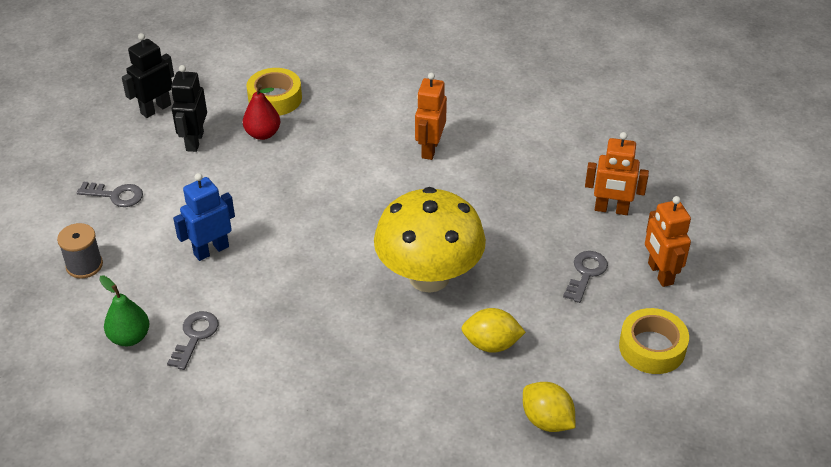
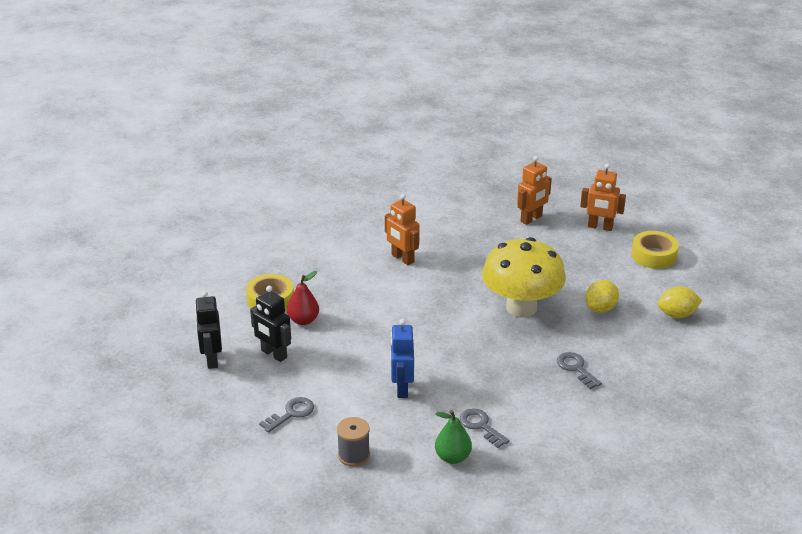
camera: 55 degrees left, 10 degrees down
(586, 273) = (575, 251): grey key -> grey key (576, 368)

